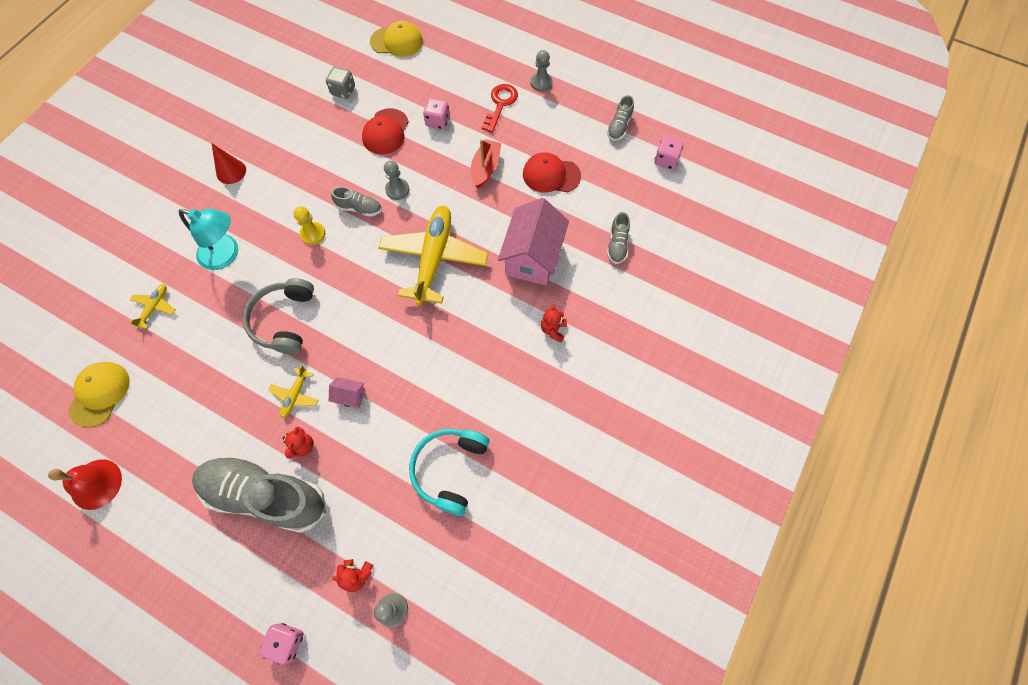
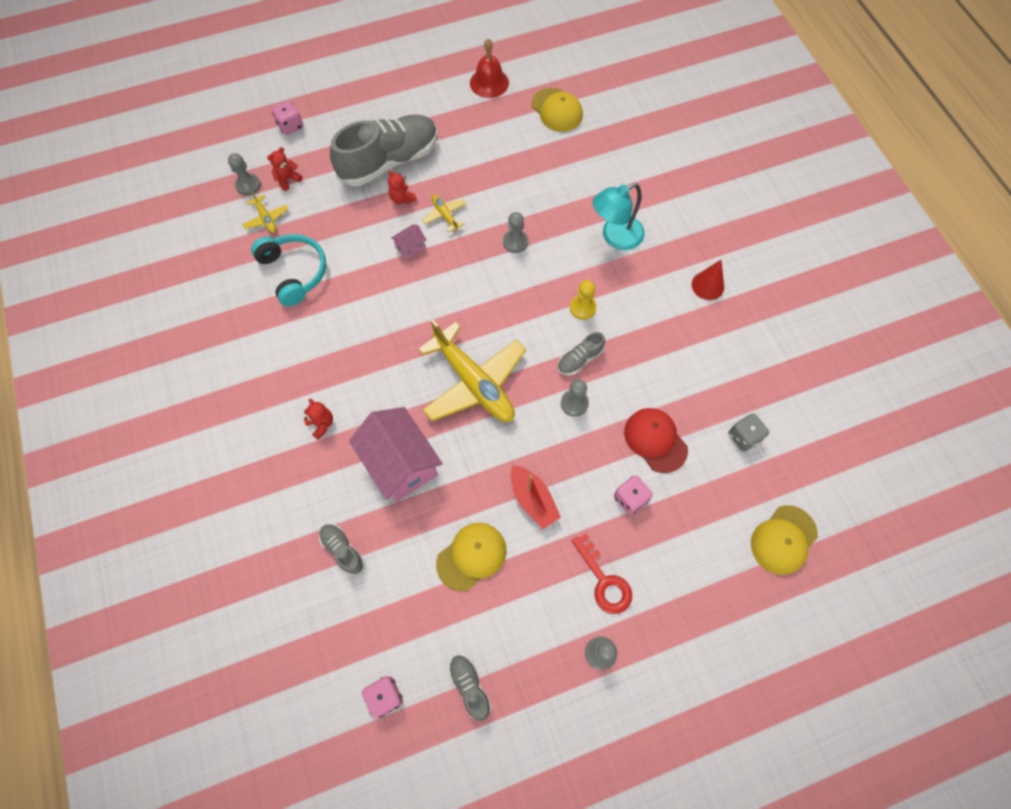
camera: 130 degrees right, 0 degrees up
(155, 307) = (604, 170): yellow plane -> yellow plane (266, 218)
(284, 320) = (515, 242): grey headphones -> grey pawn
(551, 175) = (471, 556): red cap -> yellow cap

